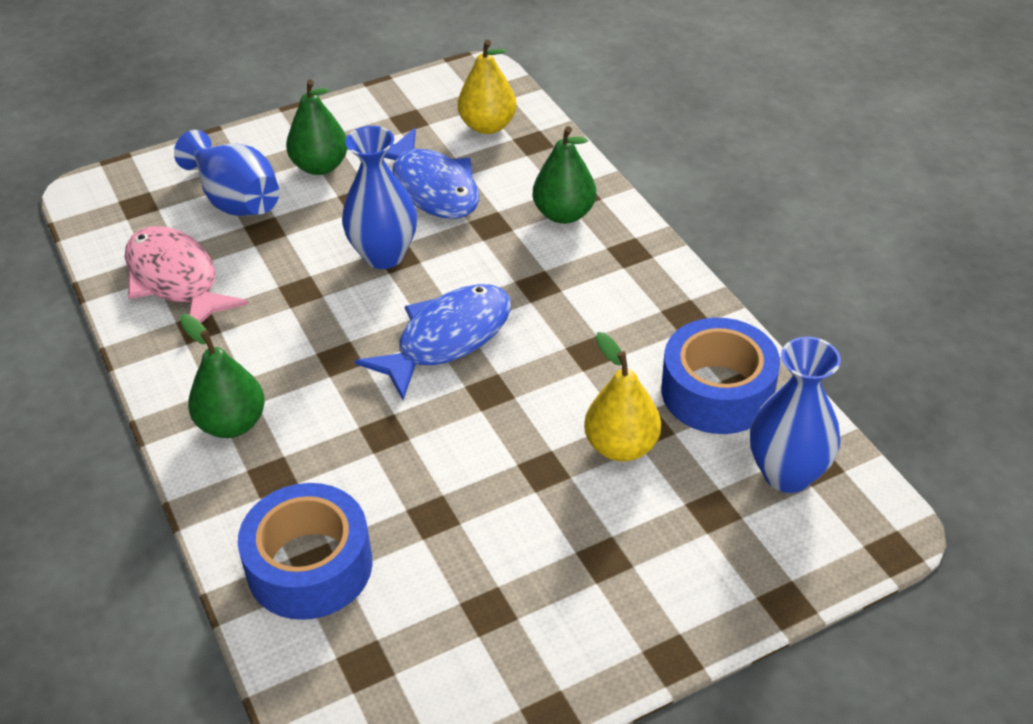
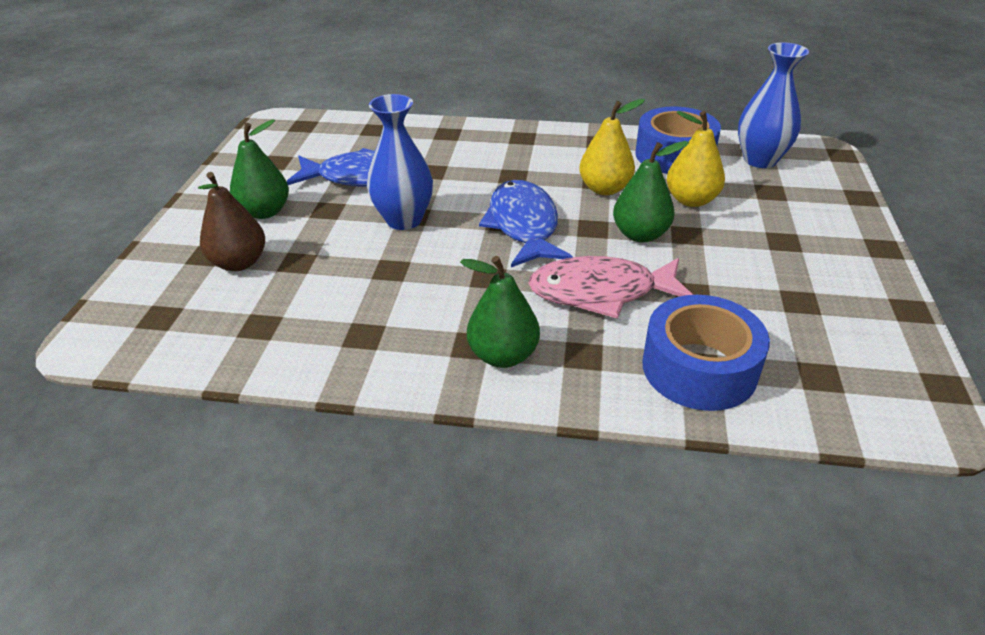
camera: 55 degrees left, 5 degrees down
(176, 280) = (290, 327): pink fish -> pink fish (601, 292)
(236, 200) = (239, 263): blue vase -> brown pear
(488, 126) = (333, 137): yellow pear -> yellow pear (605, 189)
(564, 214) = (459, 144): green pear -> green pear (640, 234)

